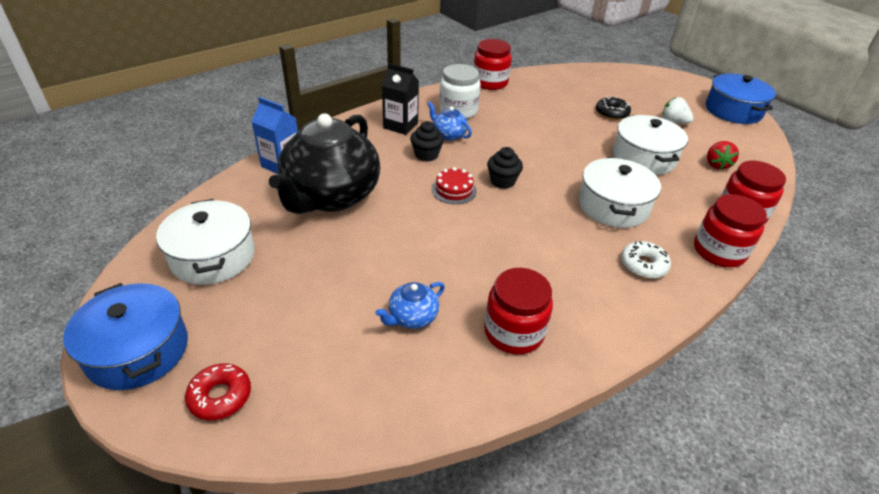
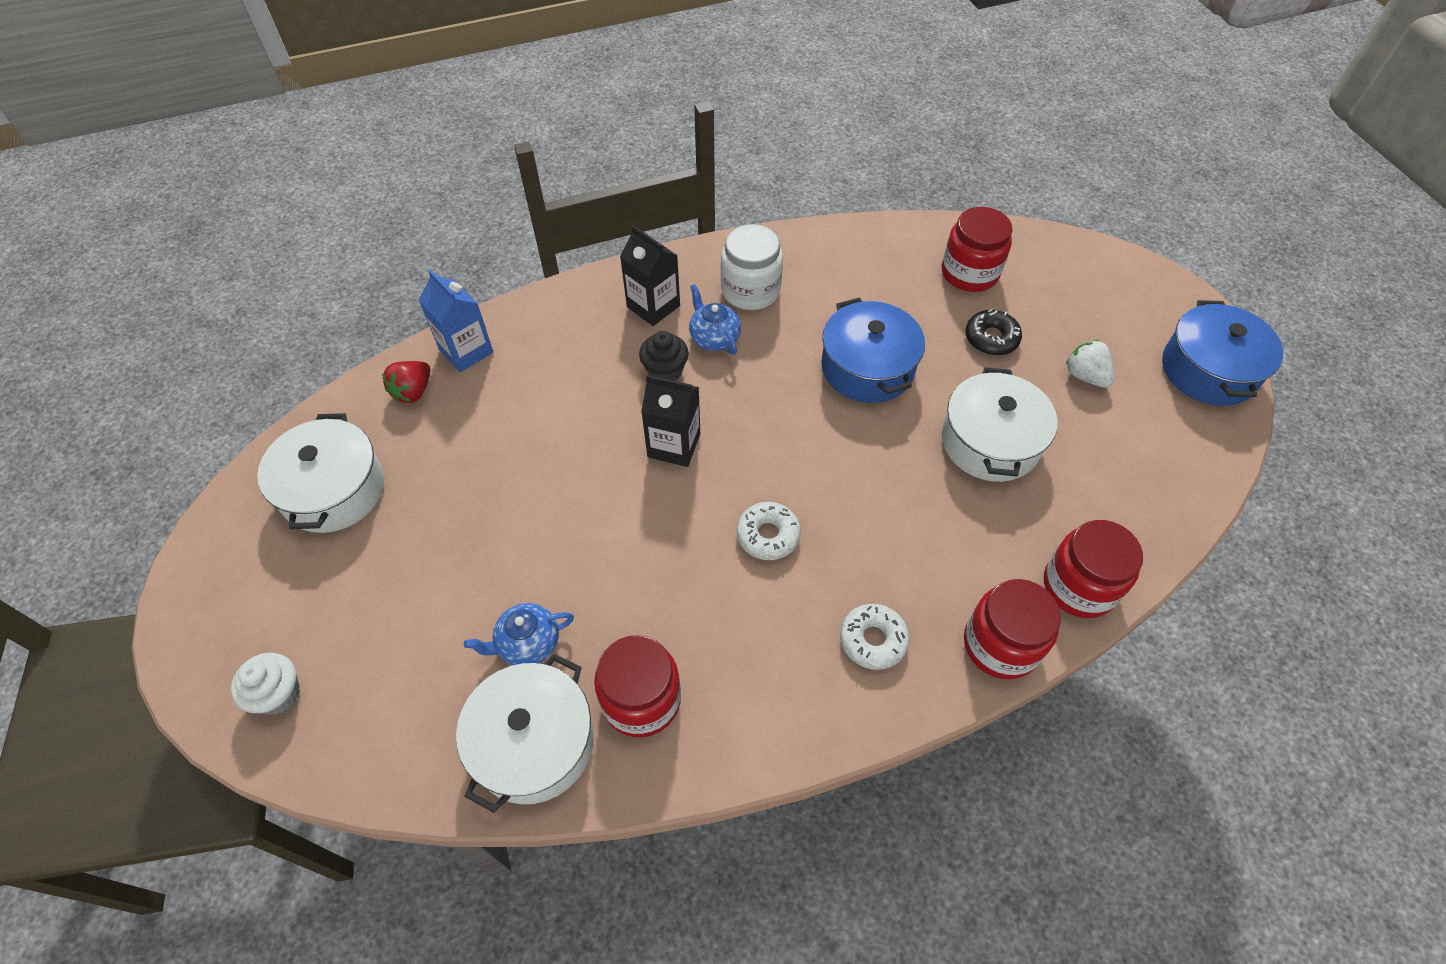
camera: 20 degrees right, 15 degrees up
(138, 350) = (215, 608): blue pot -> blue pot (867, 367)
(220, 396) = (278, 694): red donut -> white cupcake
(331, 196) = (507, 421): black teapot -> none
(454, 190) = (674, 445): red cake -> black carton
(490, 82) = (828, 238): red jar -> red jar (969, 273)
(502, 181) = (749, 444): black cupcake -> none
(543, 224) = (768, 535): none -> white donut
(613, 206) = (888, 525): white pot -> white pot (534, 743)
(716, 165) = (1102, 481): red strawberry -> red strawberry (413, 392)

